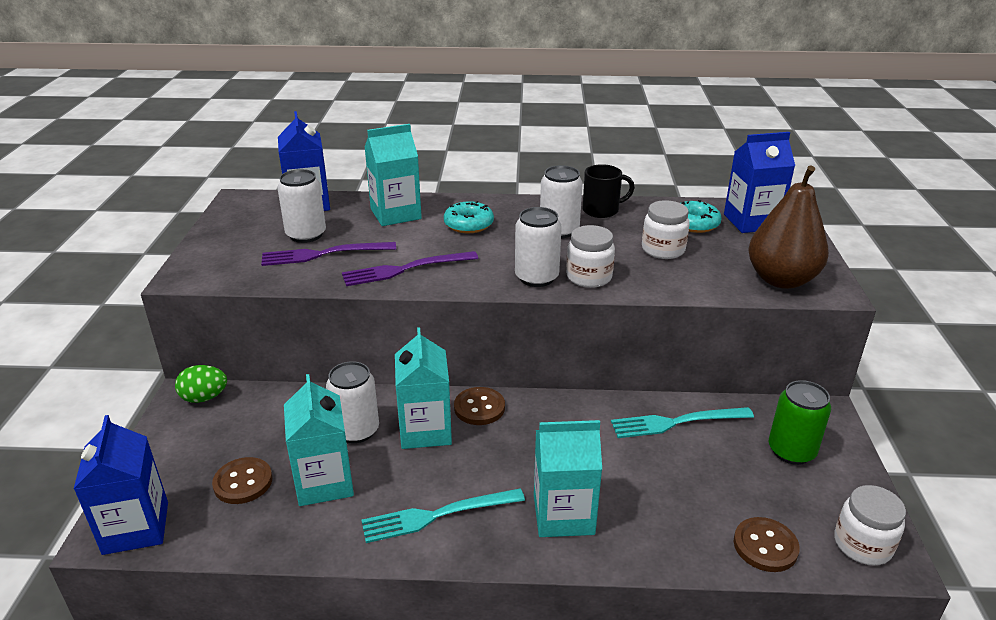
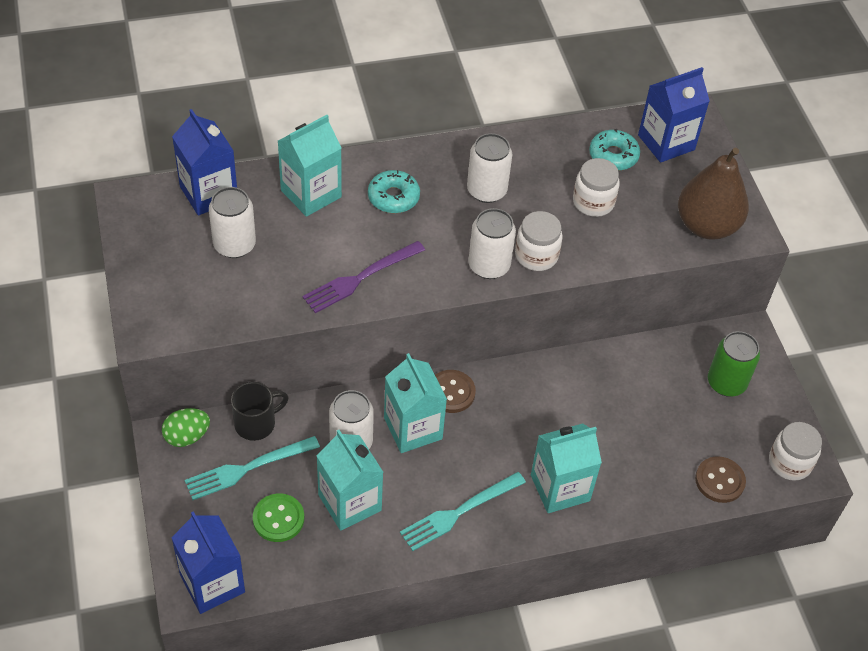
camera: 20 degrees left, 20 degrees up
(243, 482) = (278, 519): brown button -> green button
(322, 254) = (267, 272): purple fork -> none
(602, 210) = (518, 149): black mug -> black mug (256, 423)
(675, 423) = (626, 372): turquoise fork -> turquoise fork (246, 469)

